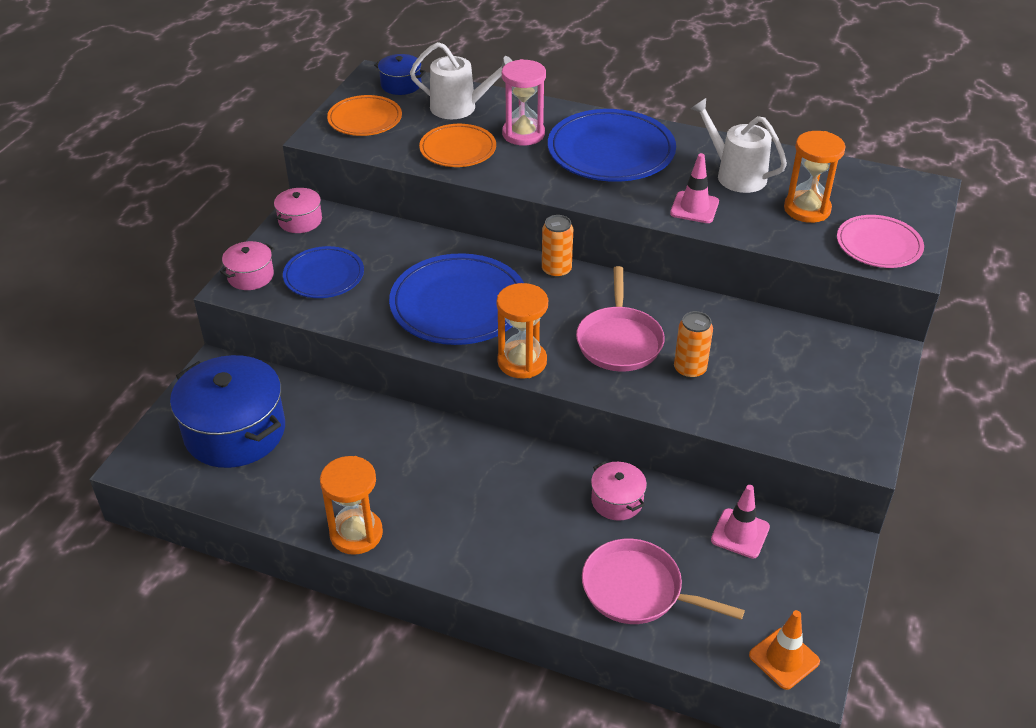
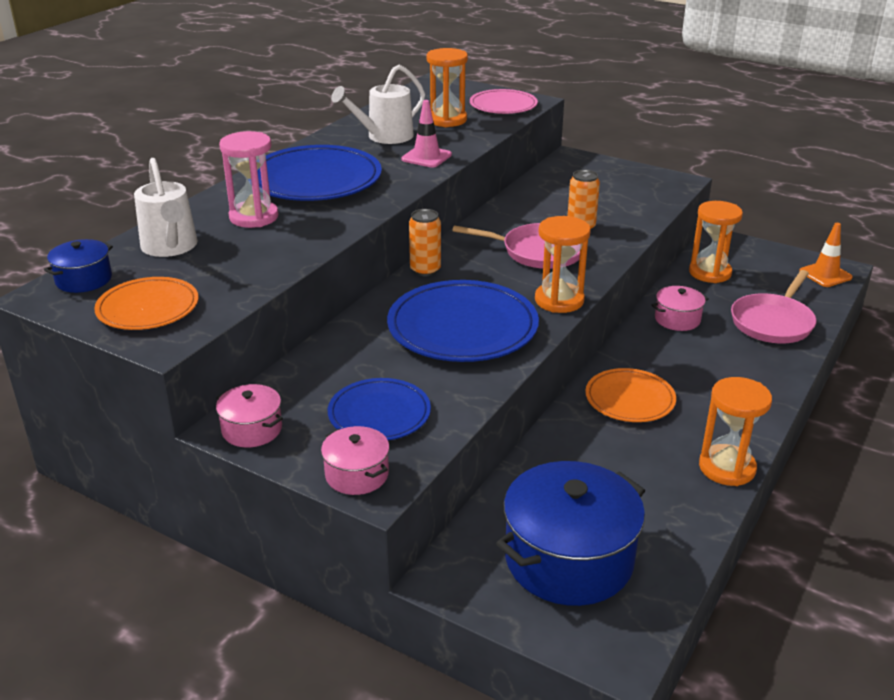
camera: 80 degrees left, 10 degrees down
(458, 149) = (259, 254): orange plate -> orange plate (629, 399)
(459, 107) = (170, 247): white watering can -> white watering can turned 135 degrees clockwise
(740, 533) = (710, 273): pink traffic cone -> orange hourglass

